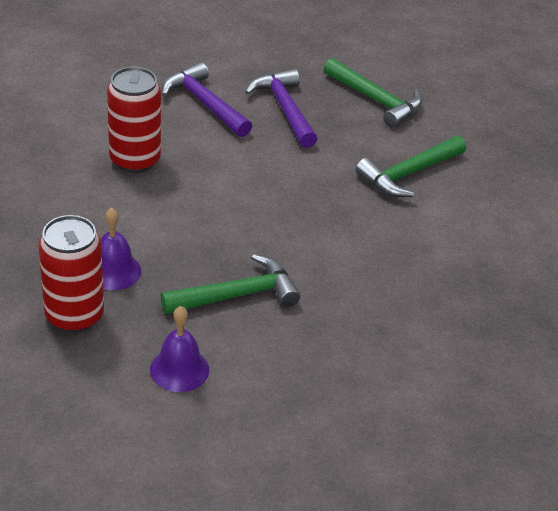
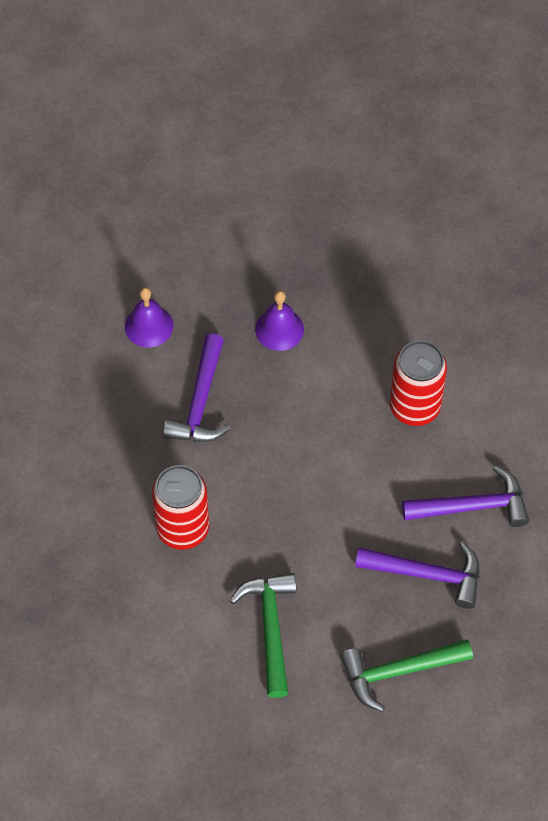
camera: 125 degrees right, 20 degrees up
(74, 316) = (245, 283): red can -> red can (183, 529)
(237, 295) = (200, 401): green hammer -> purple hammer

